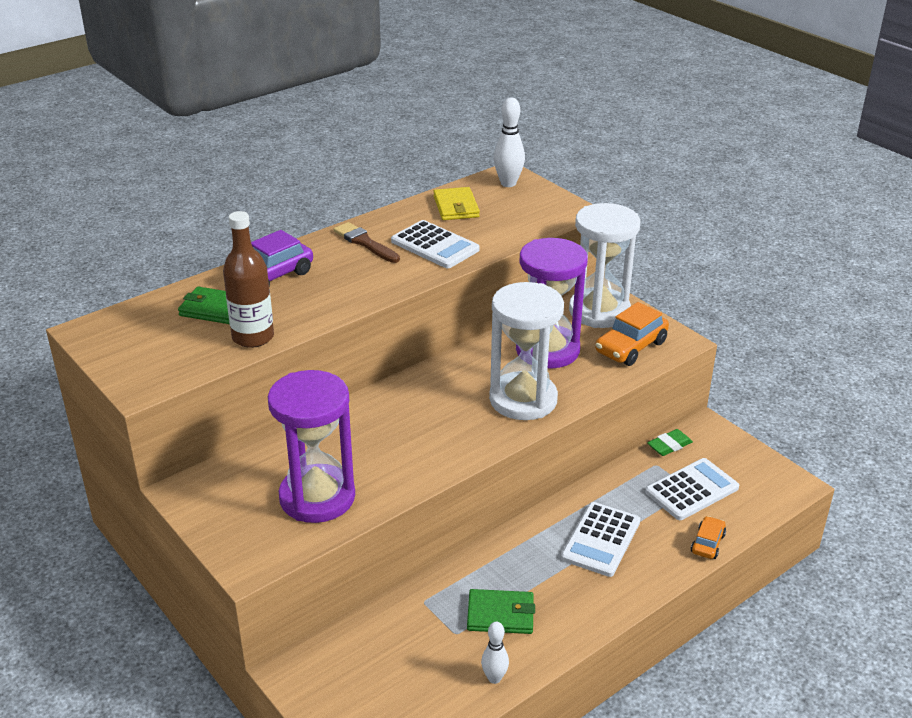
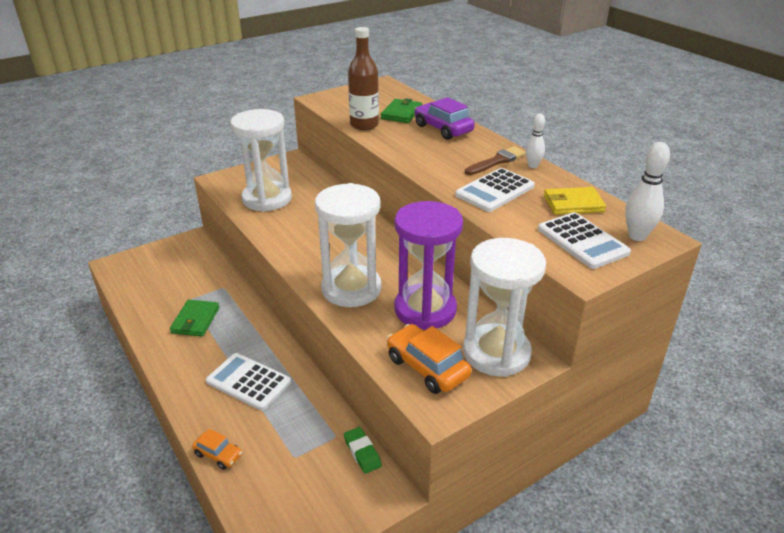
camera: 95 degrees right, 0 degrees up
(317, 497) = (267, 199): purple hourglass -> white hourglass
(494, 678) = (144, 313): white bowling pin -> white bowling pin (533, 166)
(691, 490) = (292, 457): white calculator -> white calculator (582, 241)

